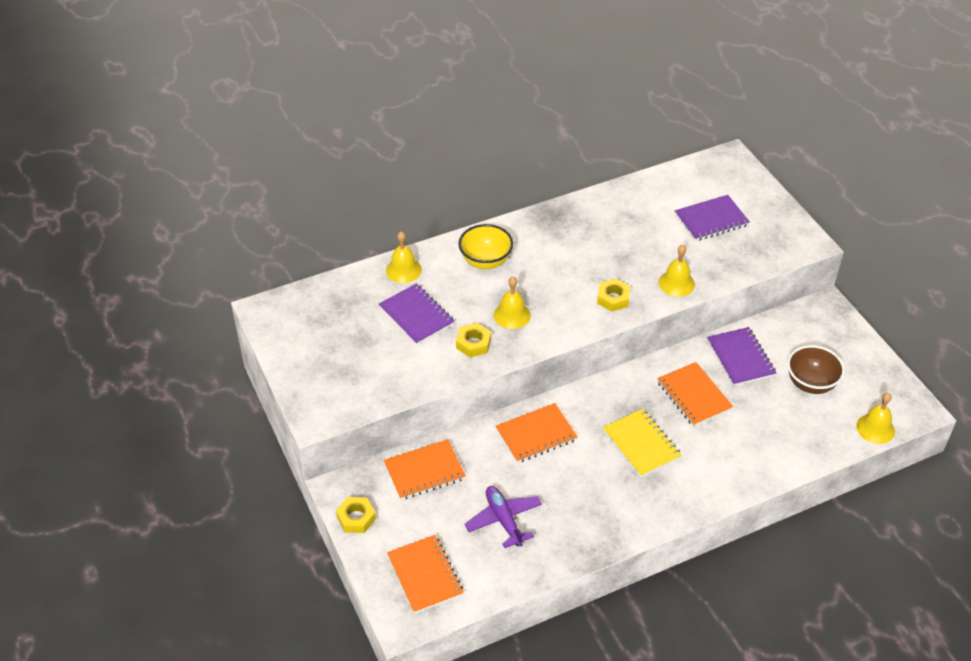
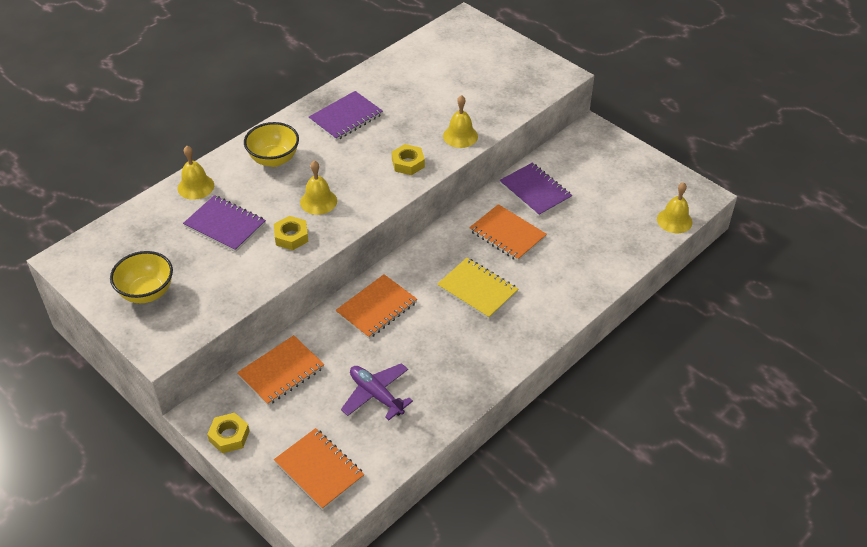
camera: 20 degrees left, 0 degrees up
(324, 362) = (147, 292): none -> yellow bowl
(711, 220) = (469, 75): purple notebook -> purple notebook (346, 117)
(811, 383) = (604, 197): brown bowl -> none

